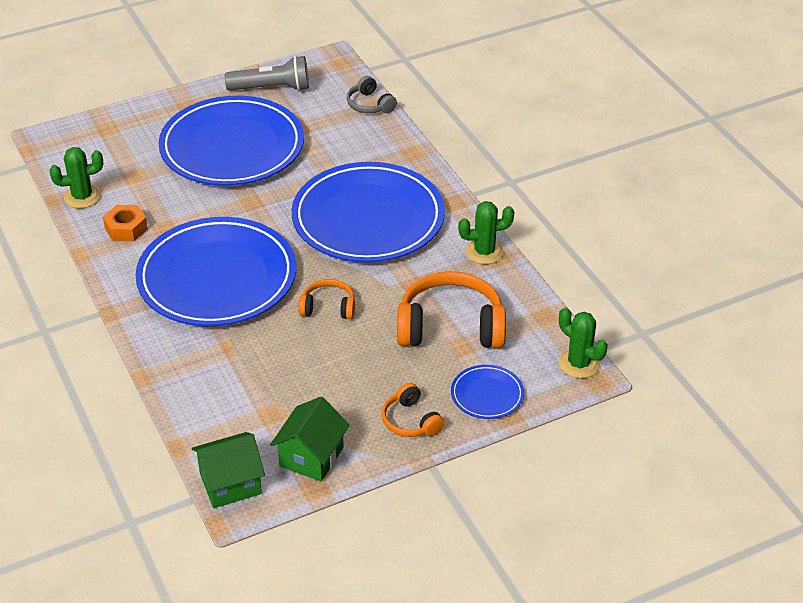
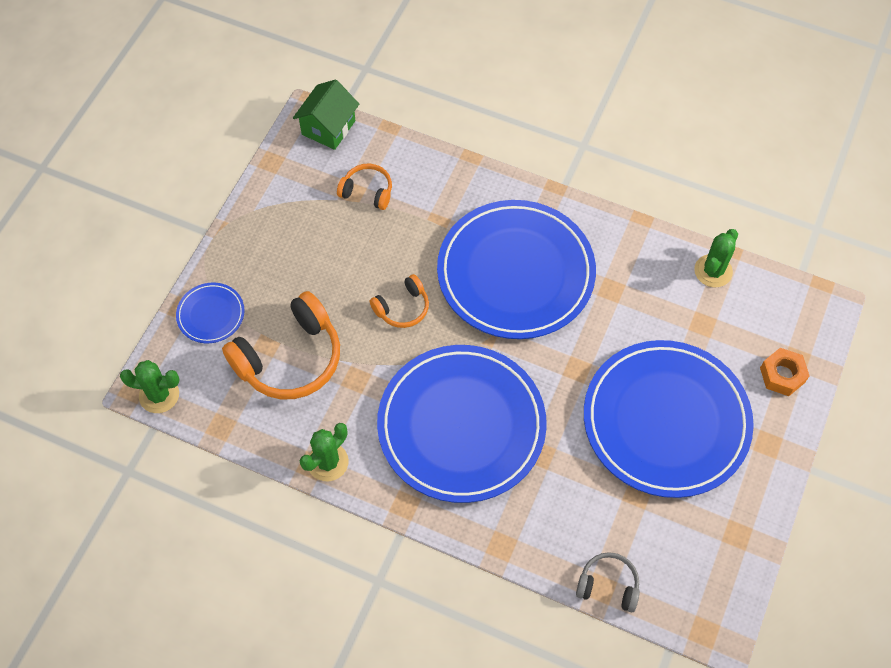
camera: 140 degrees right, 20 degrees up
(126, 229) = (639, 266): orange nut -> orange nut (782, 375)
(272, 88) = (723, 532): grey flashlight -> none
(311, 456) = (294, 180): green house -> none
(410, 421) = (249, 253): orange headphones -> orange headphones (367, 191)

